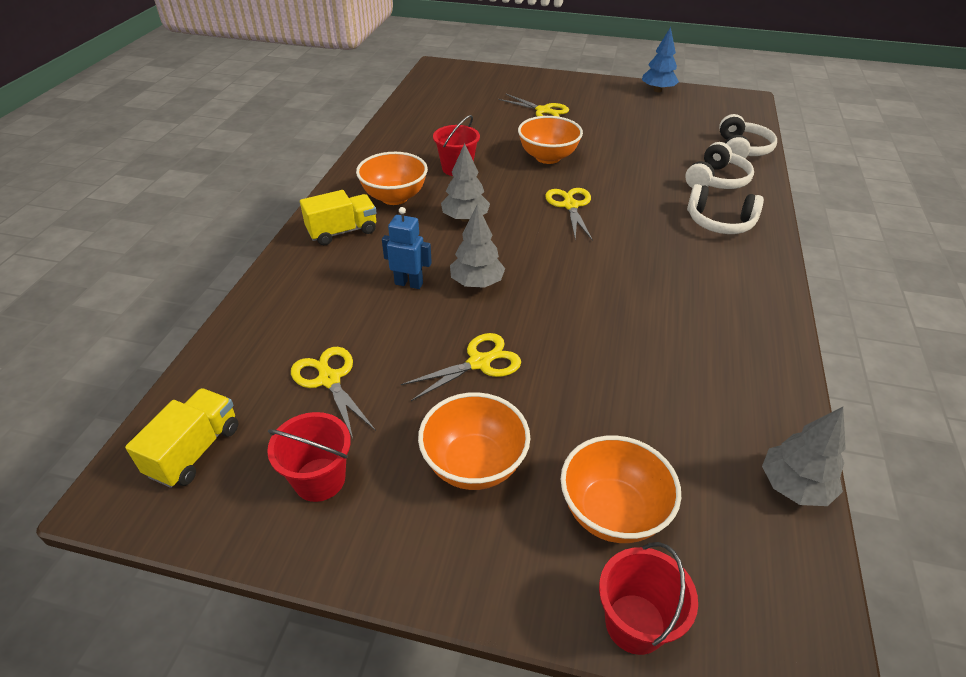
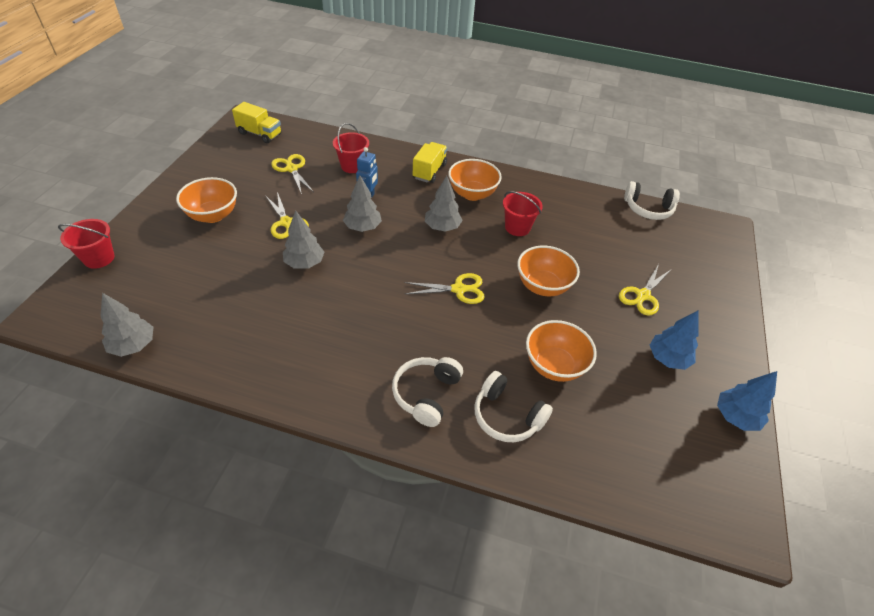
camera: 90 degrees right, 5 degrees up
(319, 479) = (227, 167): red bucket -> red bucket (352, 166)
(329, 379) = (292, 169): yellow scissors -> yellow scissors turned 90 degrees counterclockwise
(342, 231) = (429, 171): yellow truck -> yellow truck turned 135 degrees counterclockwise
(564, 330) = (304, 263): none -> grey tree
(612, 512) = (159, 261): orange bowl -> orange bowl (554, 365)
(614, 108) = (667, 359): none -> blue tree
(741, 149) = (582, 466): white headphones -> white headphones (648, 209)

